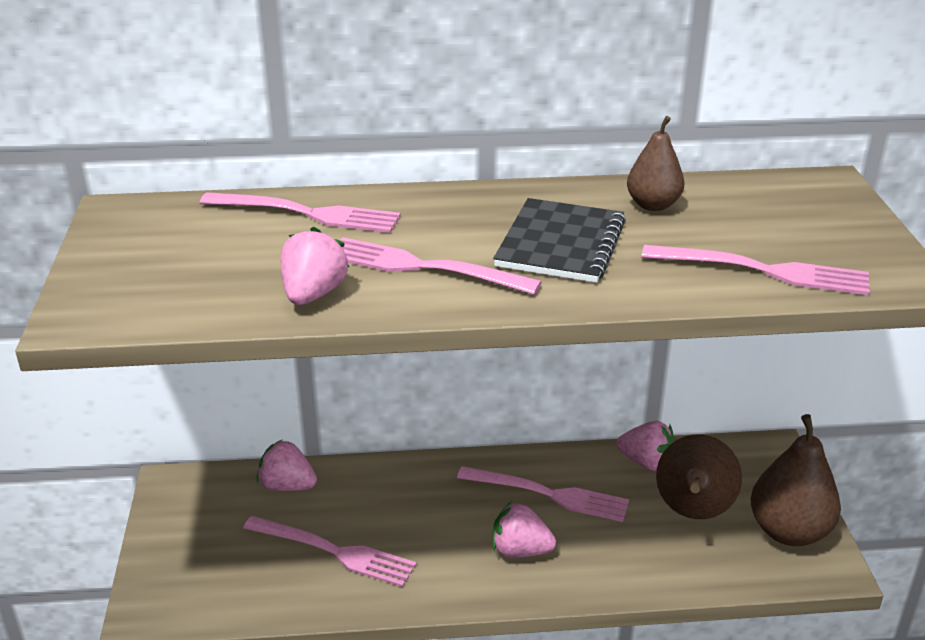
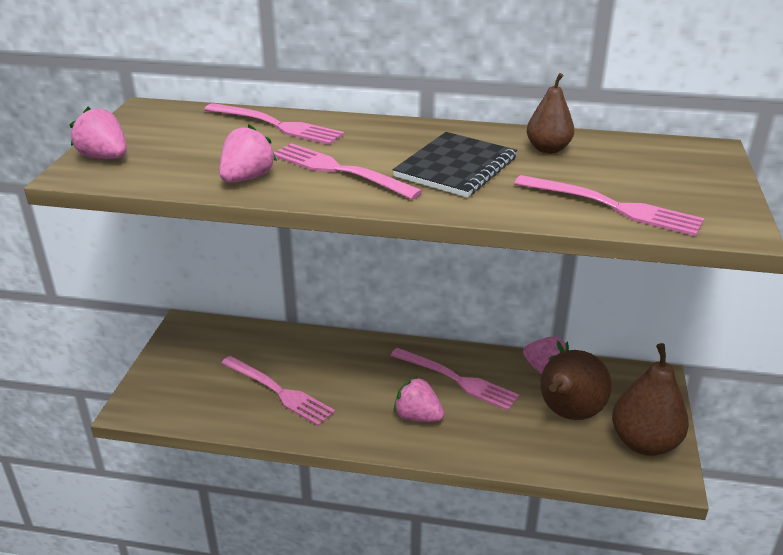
camera: 15 degrees right, 0 degrees up
(287, 486) = (264, 340): pink strawberry -> pink strawberry (104, 157)

